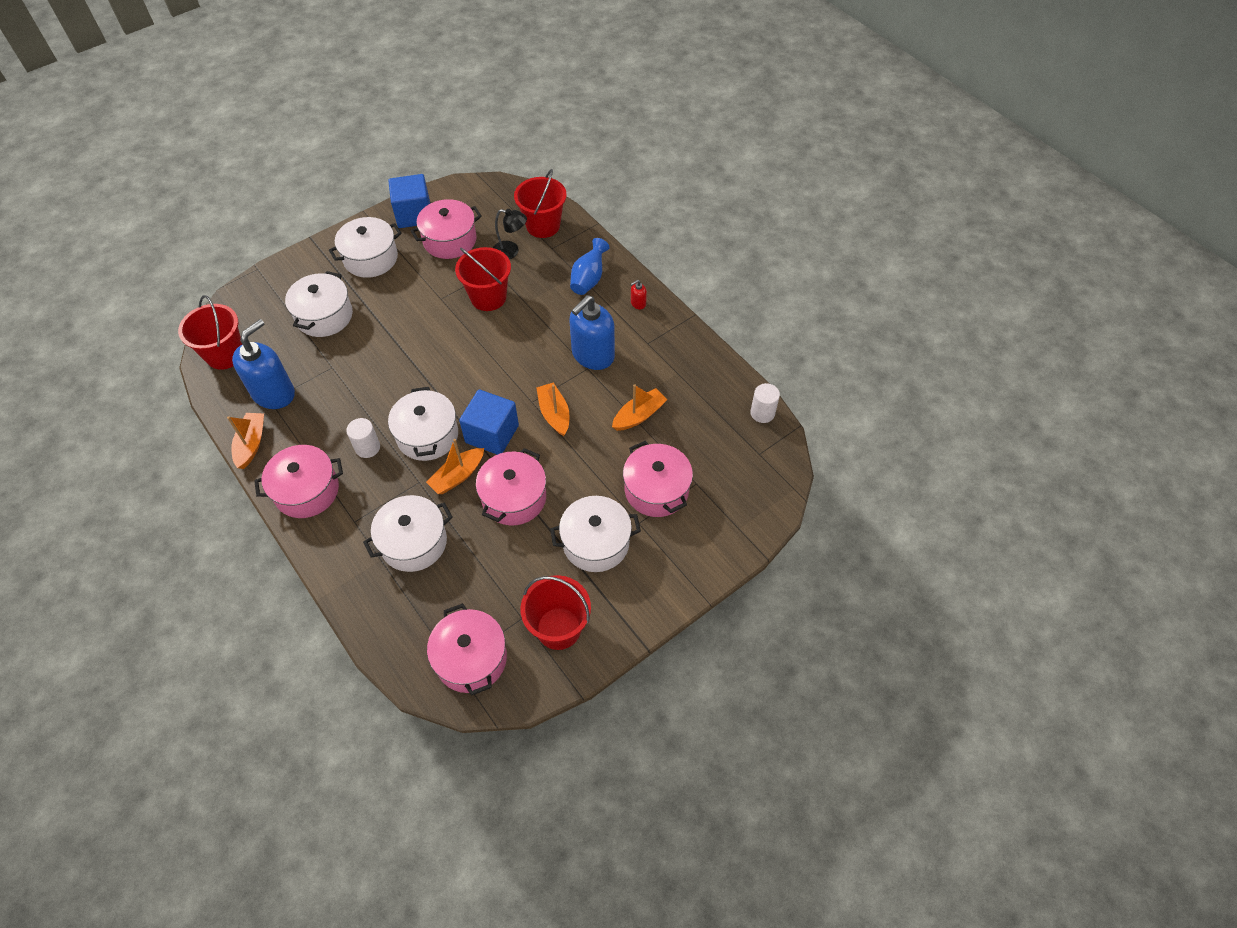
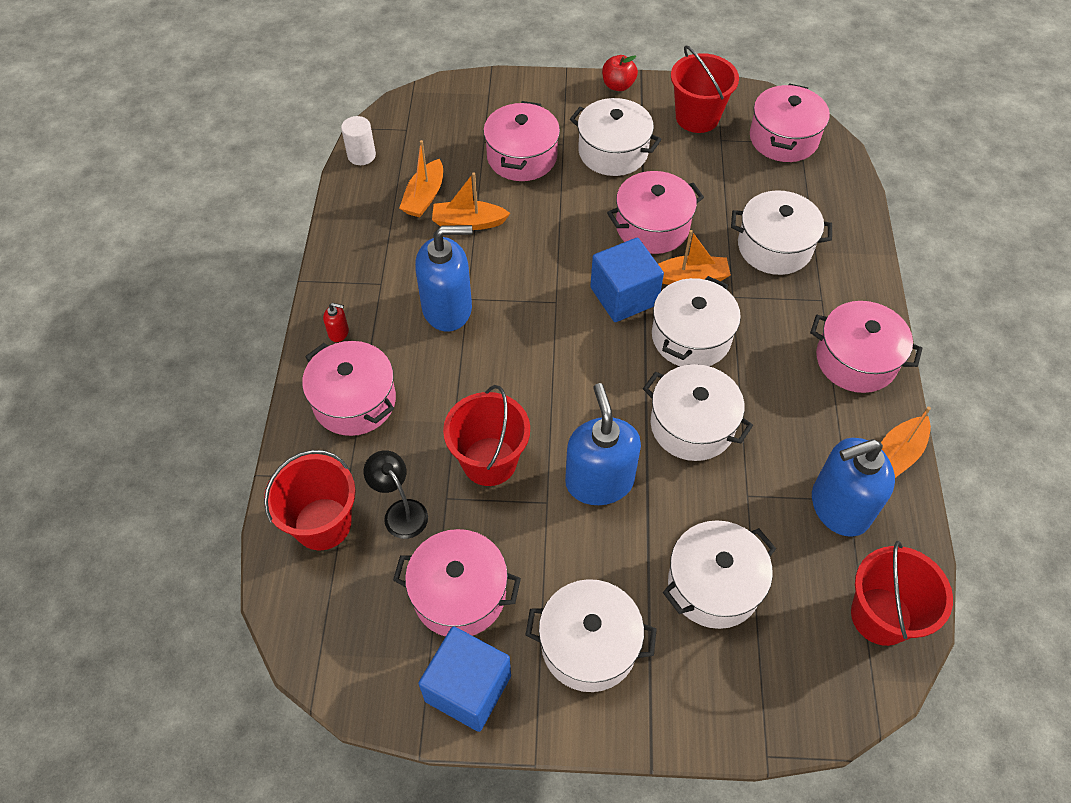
camera: 140 degrees left, 0 degrees up
(367, 447) = (764, 365): white cylinder -> none
(389, 384) = (692, 425): none -> white pot
(421, 324) = (599, 481): none -> blue soap dispenser
(554, 414) = (545, 275): orange boat -> orange boat (424, 197)
(589, 279) = (354, 401): blue vase -> pink pot
(650, 615) = (618, 85): none -> red apple

